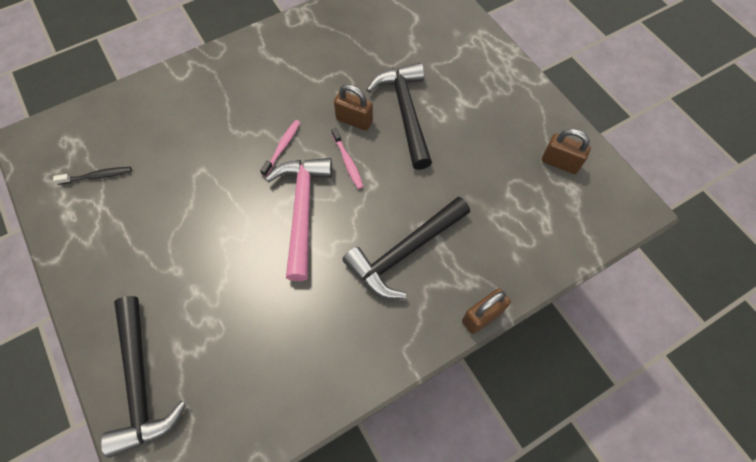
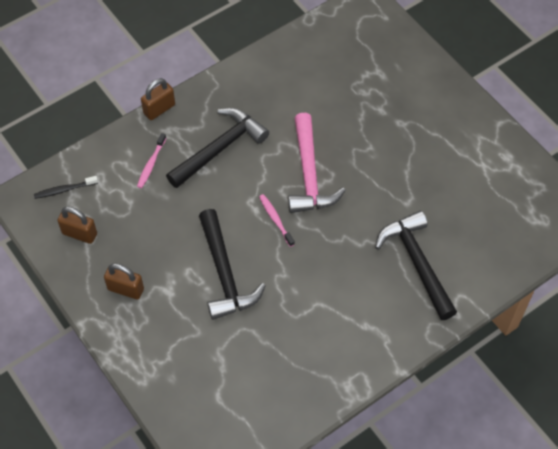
camera: 175 degrees right, 5 degrees down
(97, 176) = (497, 190): black toothbrush -> black toothbrush (64, 190)
(141, 382) = (399, 53): black hammer -> black hammer (417, 263)
(282, 147) = (339, 229): pink toothbrush -> pink toothbrush (151, 164)
(354, 120) = (274, 261): brown padlock -> brown padlock (125, 289)

